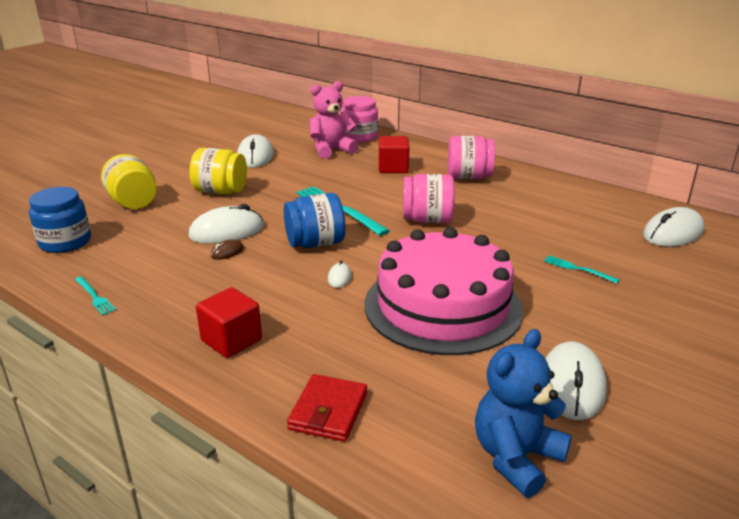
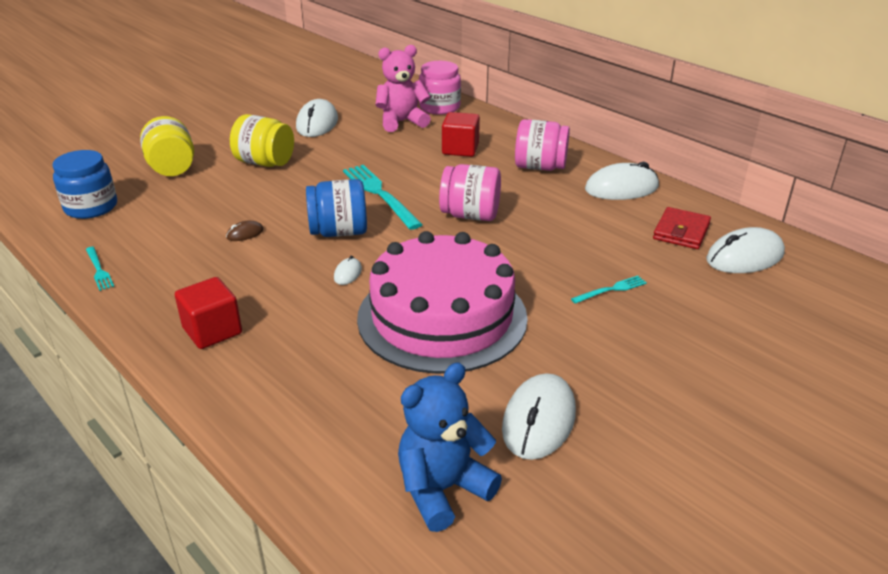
camera: 10 degrees right, 5 degrees up
(226, 231) = (253, 210): white mouse -> white mouse (621, 188)
(328, 411) = (277, 417): red wallet -> red wallet (681, 232)
(578, 269) = (611, 290): turquoise fork -> turquoise fork turned 105 degrees clockwise

